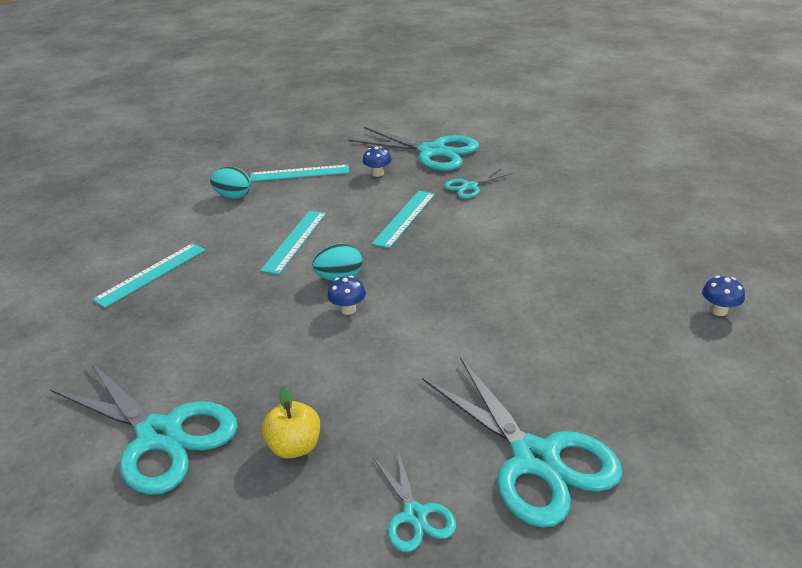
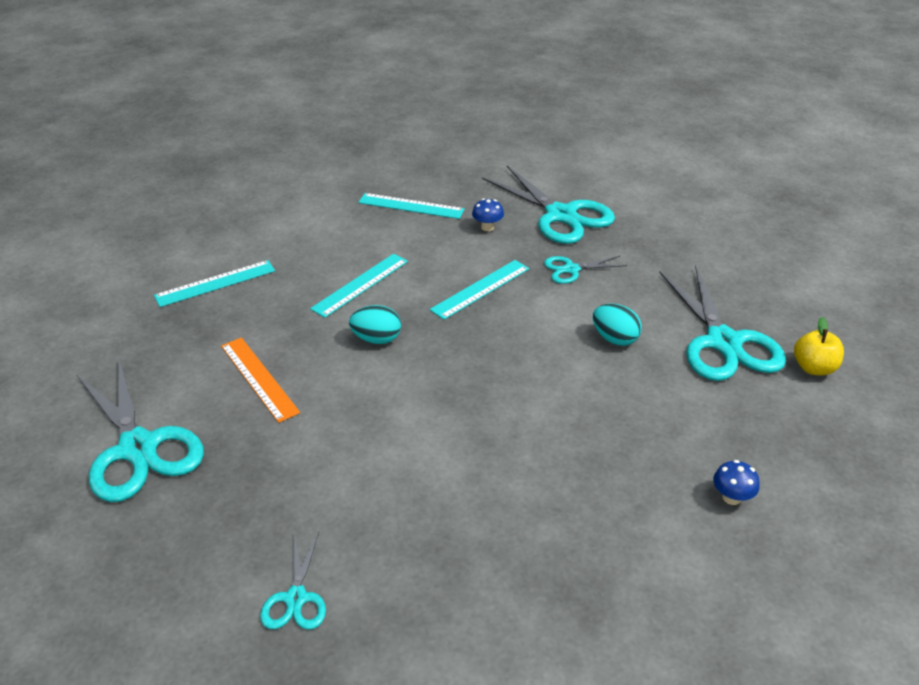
camera: 20 degrees right, 5 degrees up
(233, 196) = (333, 216): turquoise egg -> turquoise egg (614, 338)
(247, 339) = (258, 378): none -> orange ruler
(295, 447) = (237, 498): yellow apple -> yellow apple (813, 368)
(348, 309) = (364, 376): blue mushroom -> none
(535, 458) = (433, 586): turquoise scissors -> turquoise scissors (723, 342)

